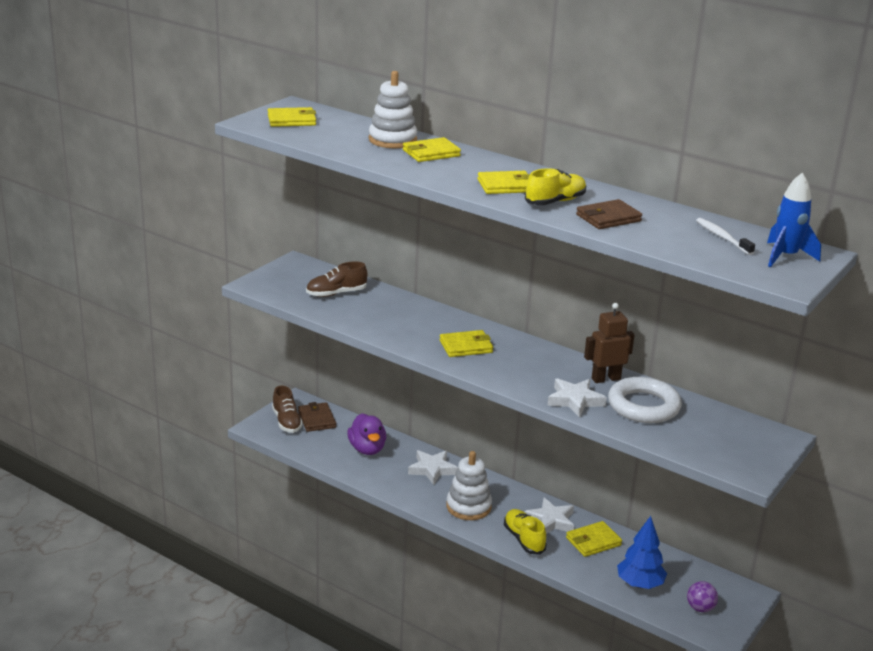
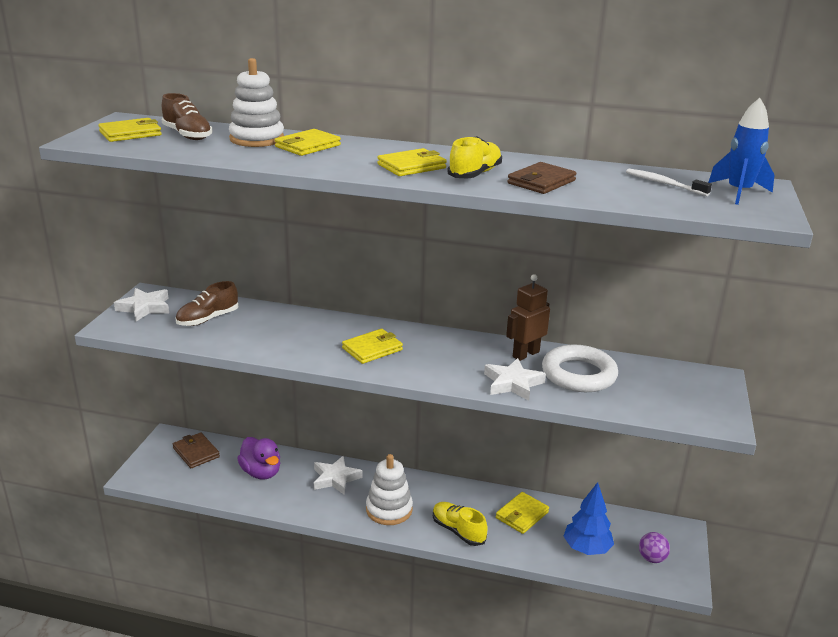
camera: 20 degrees left, 0 degrees up
(287, 422) = (165, 462): brown shoe -> brown shoe (187, 135)
(550, 521) = (473, 504): white star -> white star (145, 308)

